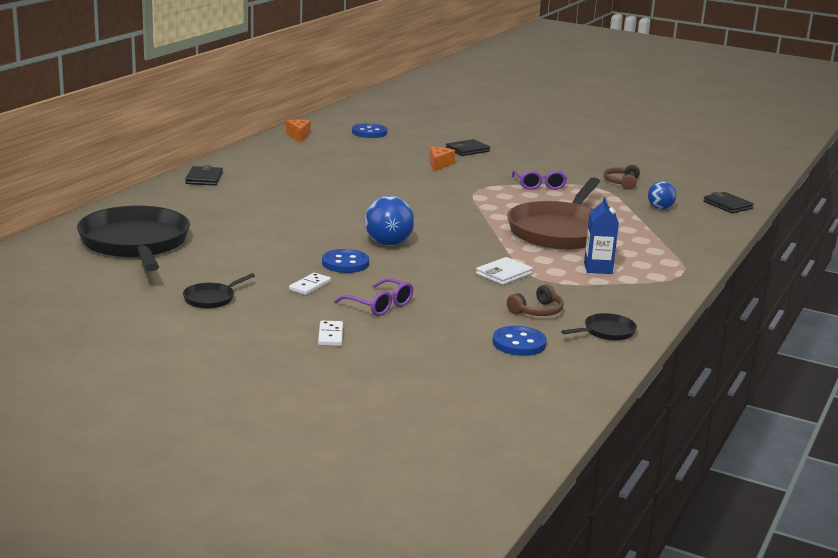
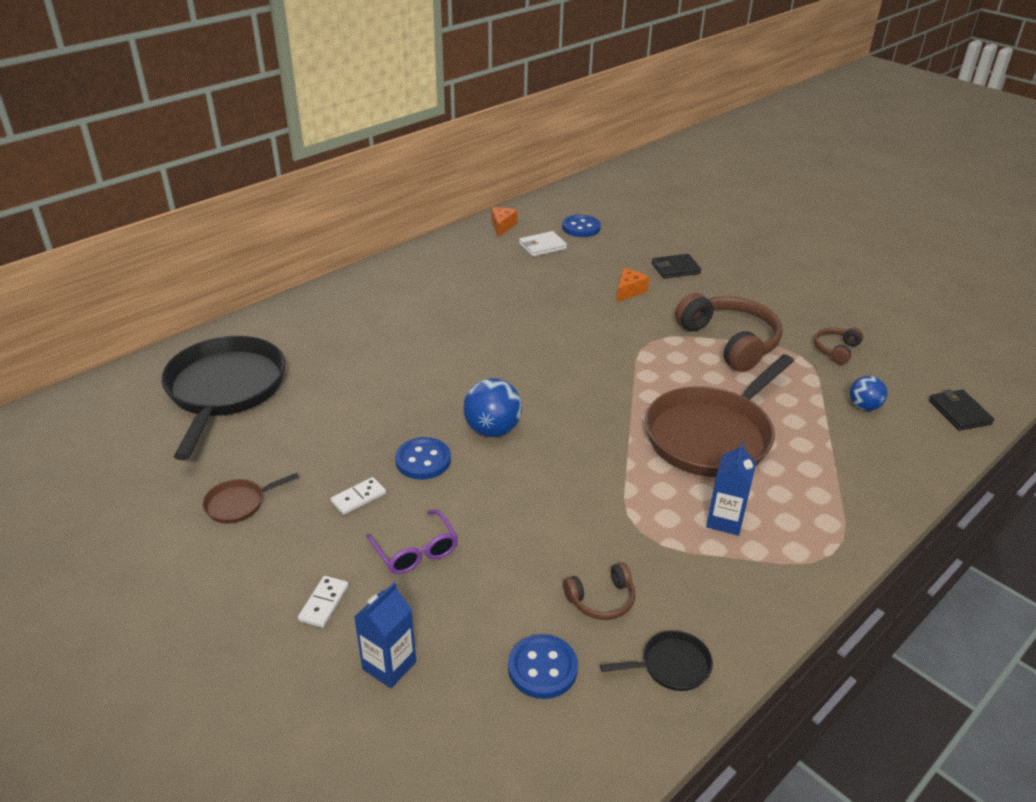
camera: 20 degrees right, 15 degrees up
(204, 178) = (363, 287): black wallet -> none
(211, 299) = (238, 504): black pan -> brown pan
(407, 355) = (389, 665): none -> blue carton
(504, 274) = (598, 512): white wallet -> white wallet (542, 246)
(539, 185) = (729, 342): purple glasses -> brown headphones

